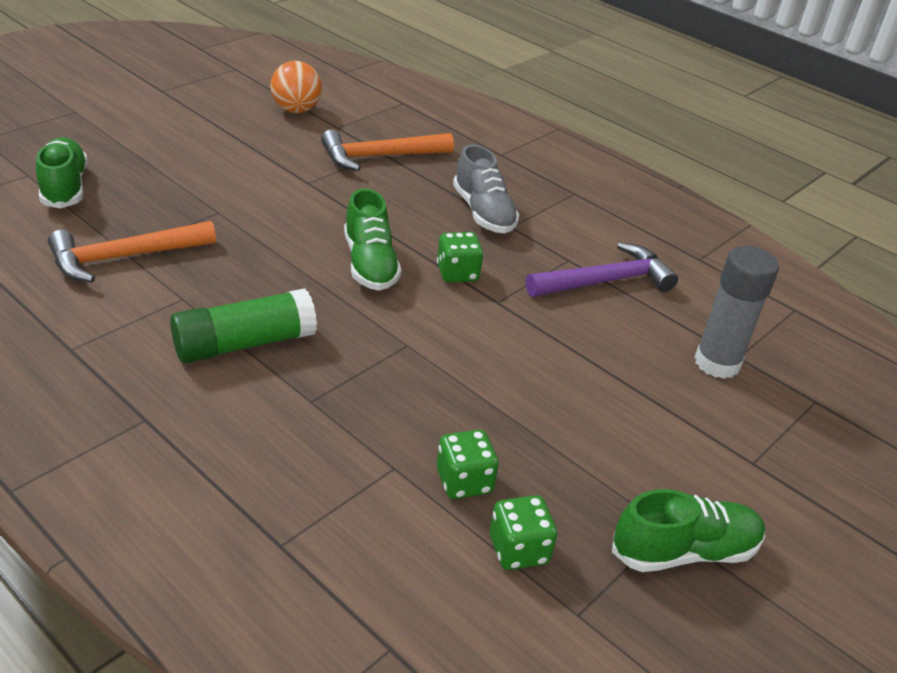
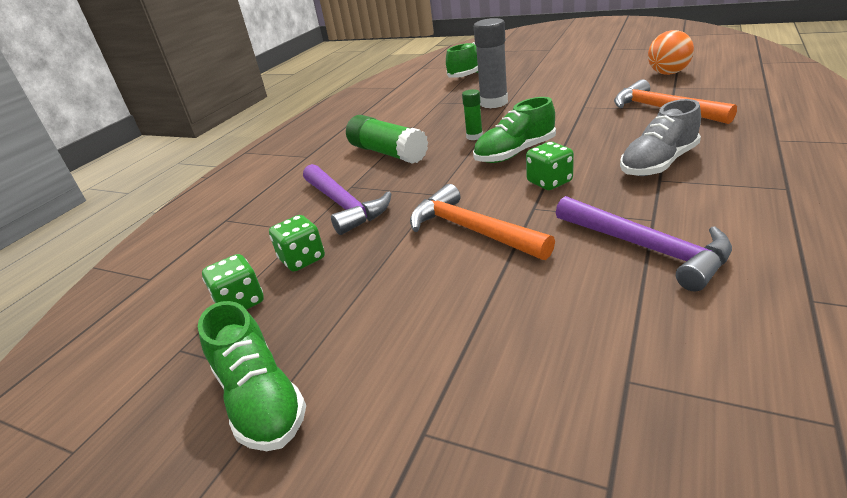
camera: 80 degrees right, 5 degrees down
(124, 258) = (433, 104): orange hammer -> orange hammer (471, 230)
(289, 270) = (474, 137): none -> green glue stick
(361, 419) = (344, 205): none -> purple hammer
(717, 363) = (590, 362): grey glue stick -> grey glue stick (494, 103)

